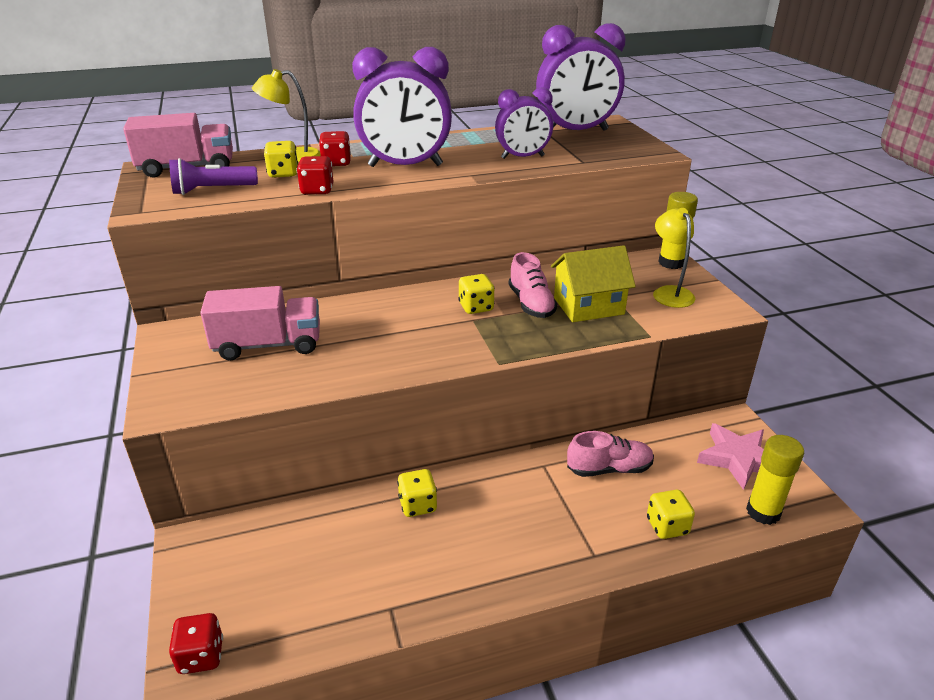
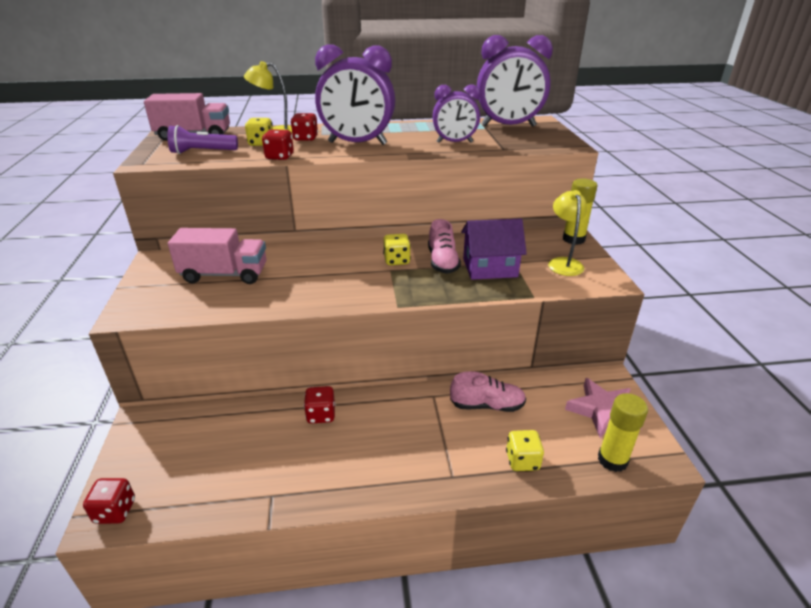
camera: 10 degrees right, 0 degrees up
(418, 505) = (321, 415): yellow dice -> red dice
(588, 306) = (490, 267): yellow house -> purple house

